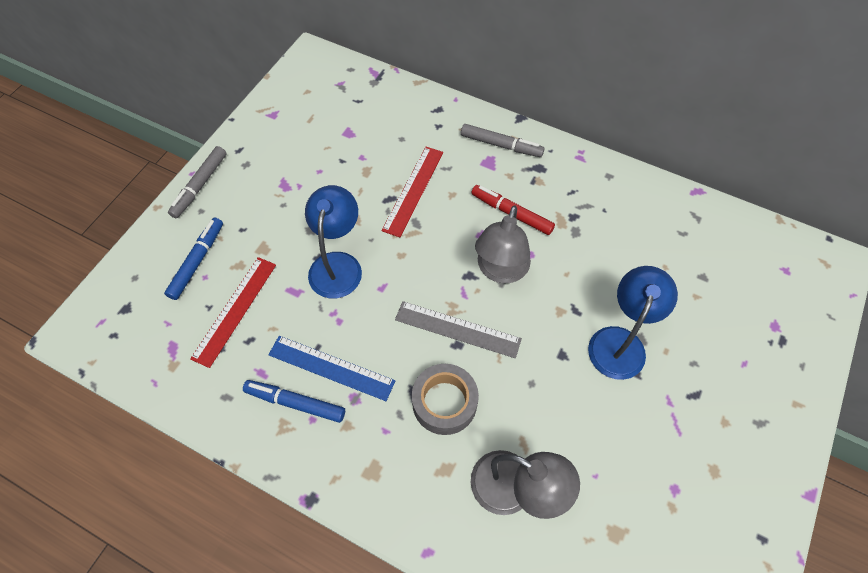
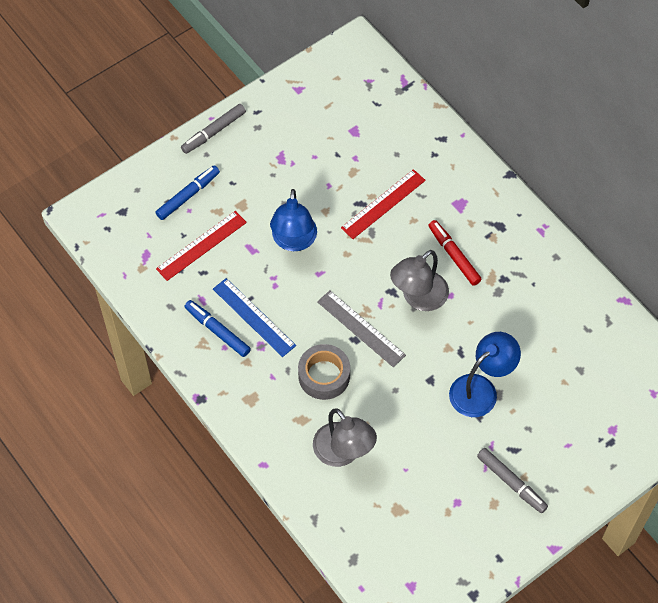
camera: 25 degrees right, 0 degrees up
(337, 264) = (293, 241): blue lamp -> blue lamp turned 150 degrees clockwise
(501, 145) = (478, 193): grey marker -> grey marker (511, 483)

